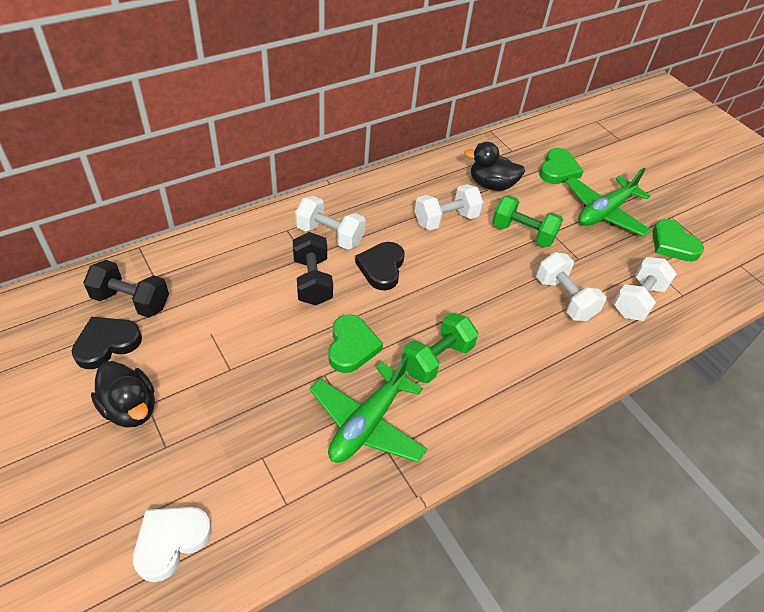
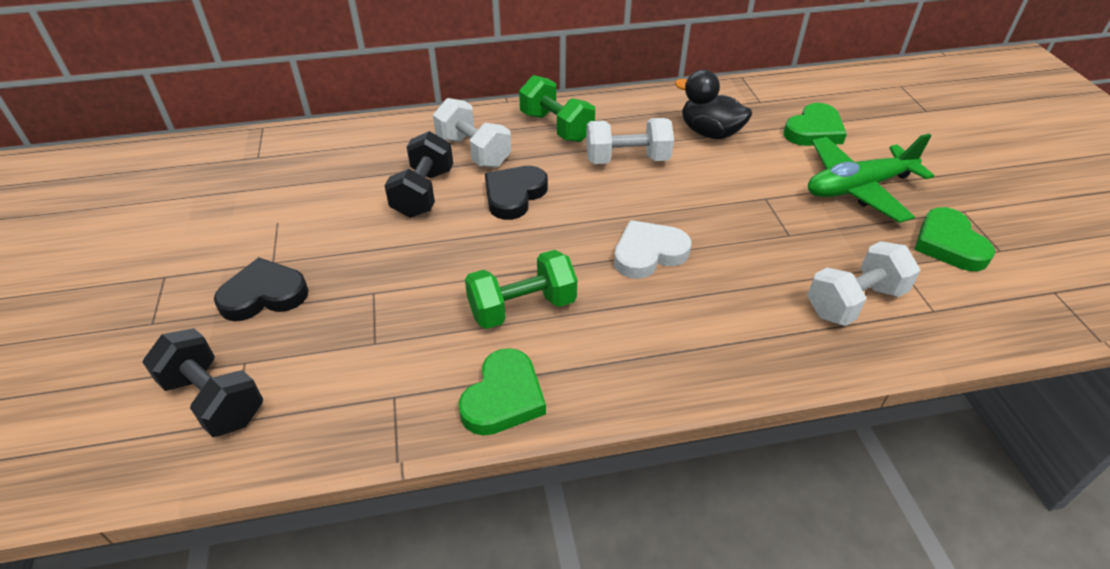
camera: 25 degrees right, 5 degrees down
(107, 344) = (167, 209): black heart -> black heart (264, 295)
(130, 408) = (145, 275): black duck -> none
(131, 301) = (219, 175): black dumbbell -> black dumbbell (214, 399)
(171, 541) = (86, 422): white heart -> white heart (648, 253)
(352, 346) = (425, 270): green heart -> green heart (503, 397)
(367, 423) = (389, 358): green plane -> none
(522, 233) = (723, 191): green dumbbell -> green dumbbell (556, 127)
(564, 298) = (741, 277): white dumbbell -> none

